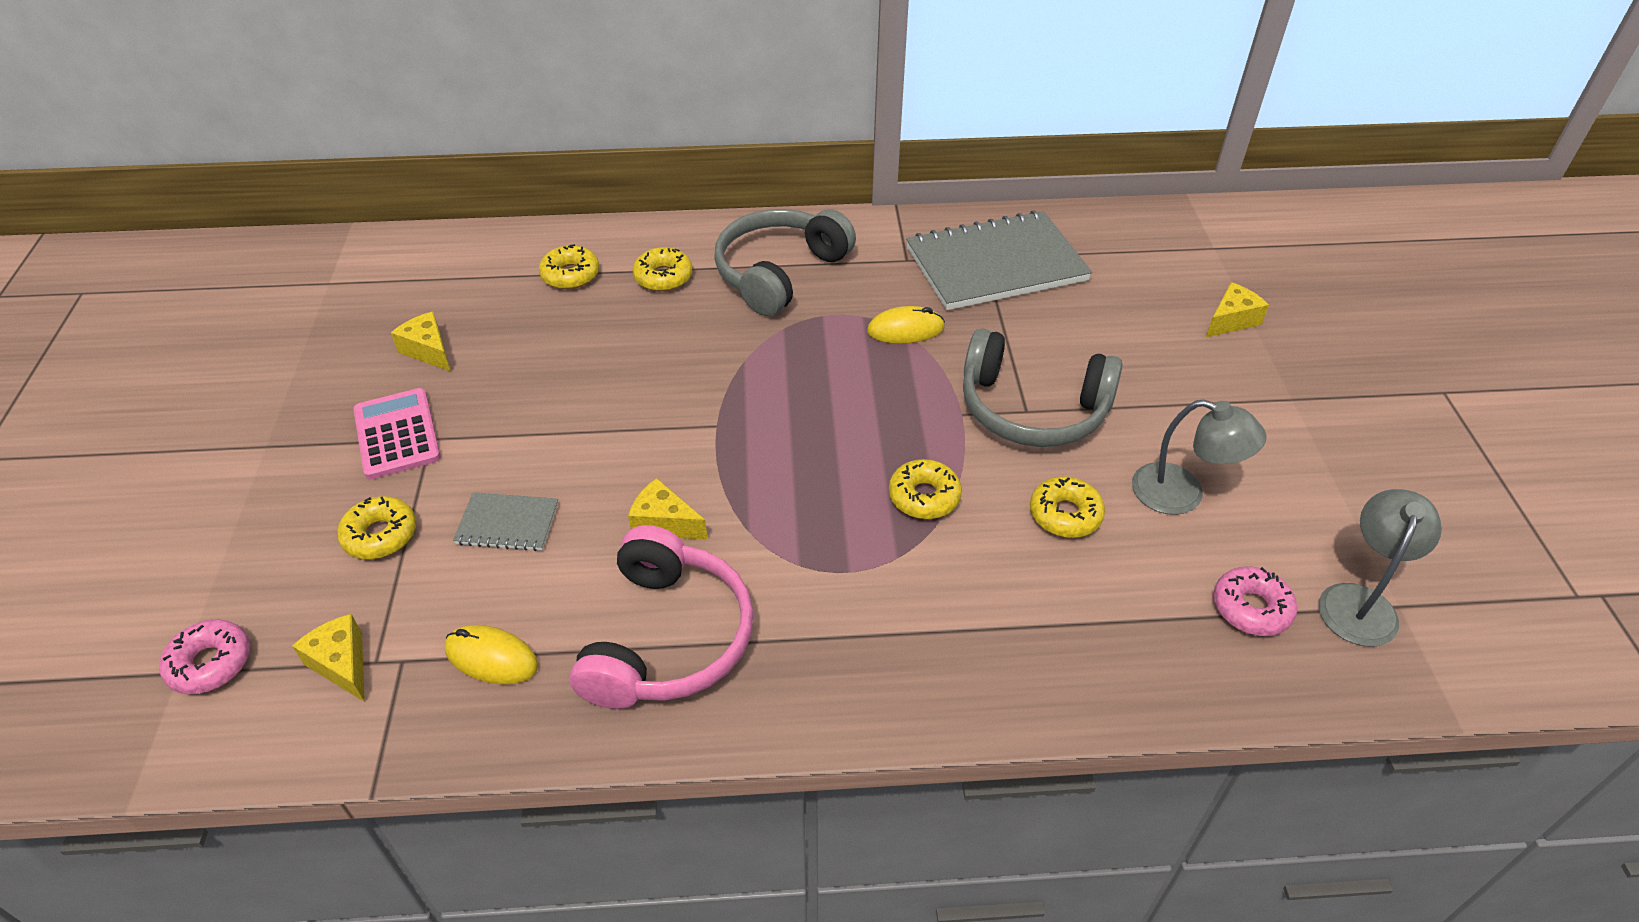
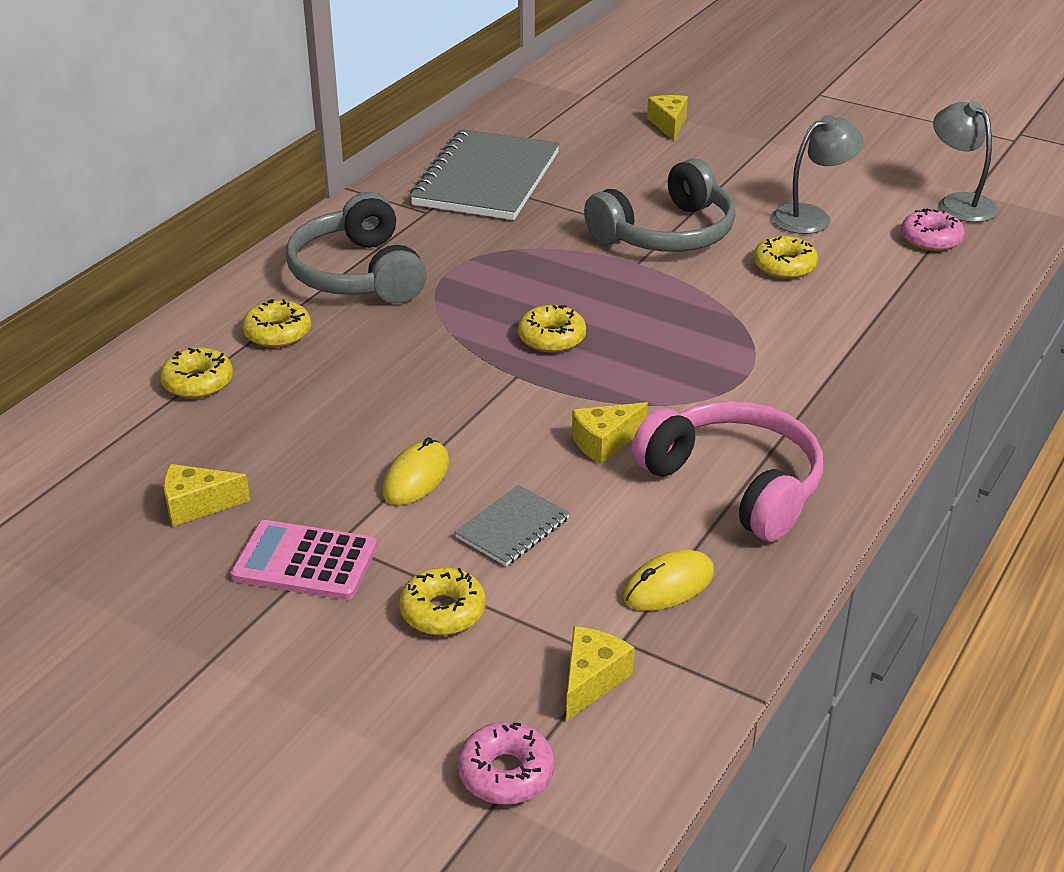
camera: 55 degrees left, 10 degrees down
(342, 664) = (592, 680): yellow cheese -> yellow cheese turned 120 degrees clockwise
(905, 329) = (511, 247): yellow mouse -> yellow mouse (416, 477)
(924, 497) = (706, 313): yellow donut -> yellow donut (551, 338)

